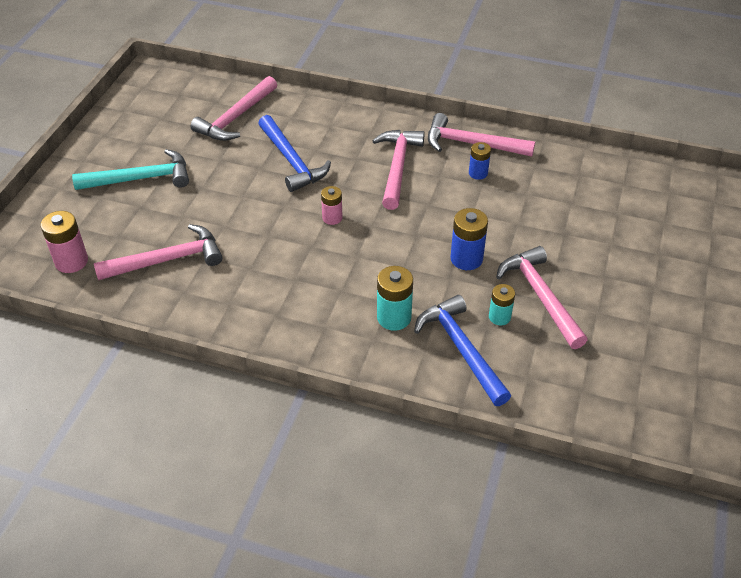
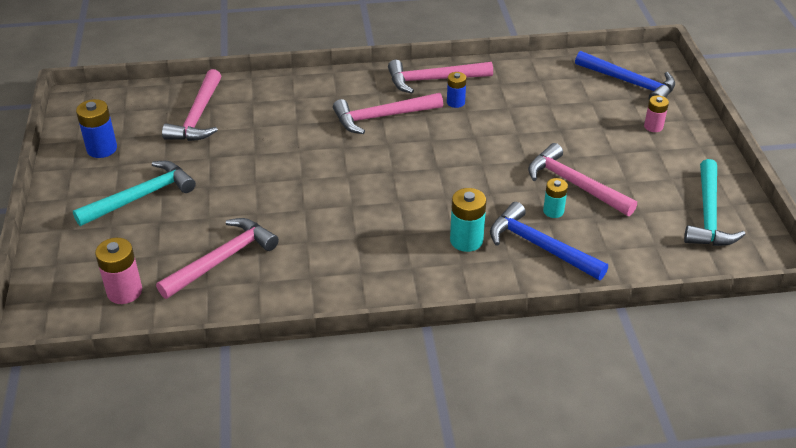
camera: 25 degrees left, 5 degrees down
(291, 161) = (280, 139): blue hammer -> blue hammer (630, 83)
(332, 218) = (353, 176): pink battery -> pink battery (653, 126)
(397, 167) = (382, 117): pink hammer -> pink hammer turned 90 degrees counterclockwise
(466, 259) = (494, 174): blue battery -> blue battery (102, 149)
(662, 377) = (708, 215): none -> turquoise hammer

